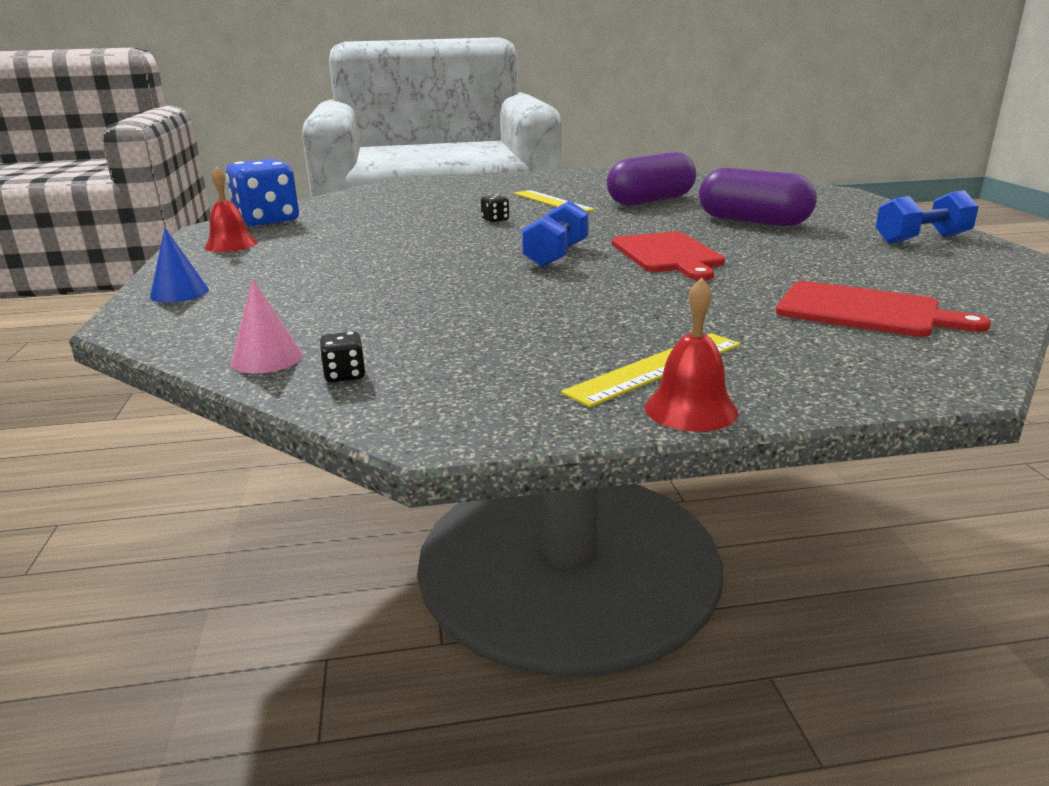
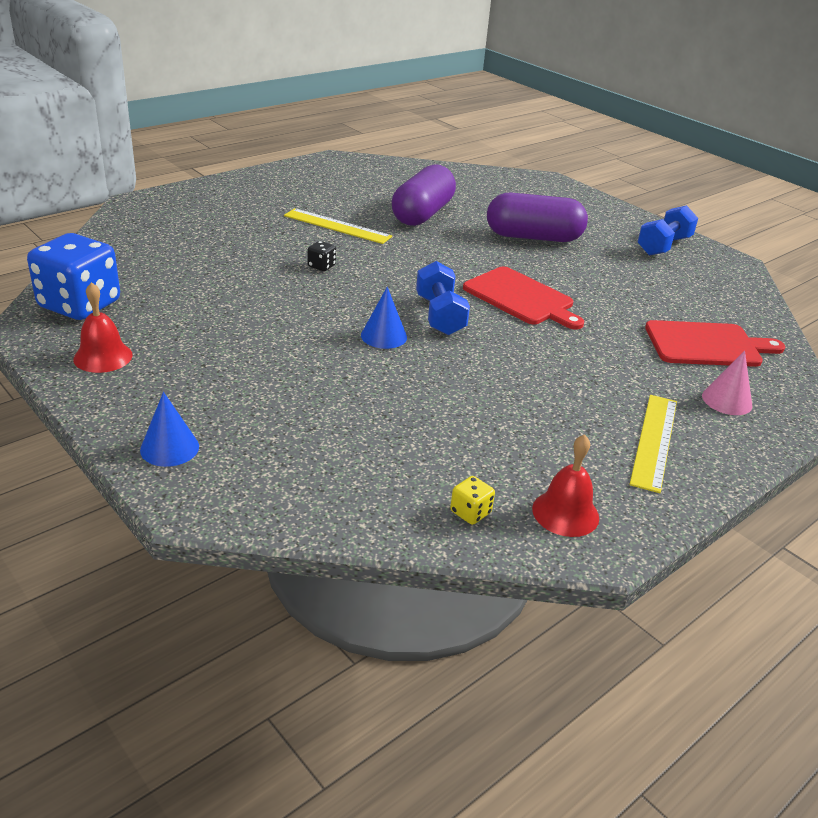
camera: 35 degrees left, 10 degrees up
(267, 359) = (385, 512): pink cone -> pink cone (727, 400)
(345, 375) = (470, 512): black dice -> yellow dice
(477, 260) = (384, 336): none -> blue cone
(691, 409) = (713, 476): red bell -> red bell (565, 513)

